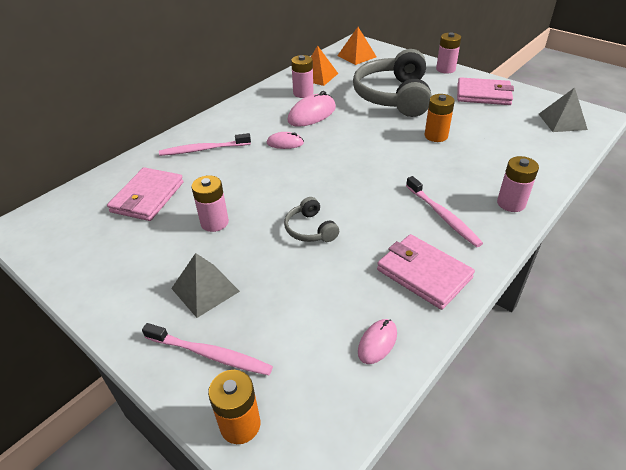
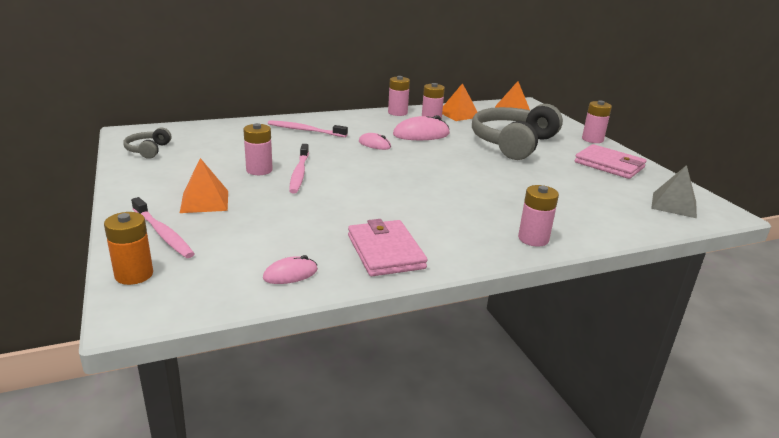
camera: 25 degrees right, 15 degrees down
(147, 197) = (230, 143): pink wallet -> none
(205, 289) = (204, 201): grey pyramid -> orange pyramid
(264, 93) = (397, 113): none -> pink battery
(310, 229) = (326, 196): grey headphones -> grey headphones (148, 150)
(436, 136) = (519, 177): orange battery -> none
(443, 216) = (453, 225): pink toothbrush -> pink toothbrush (299, 173)

